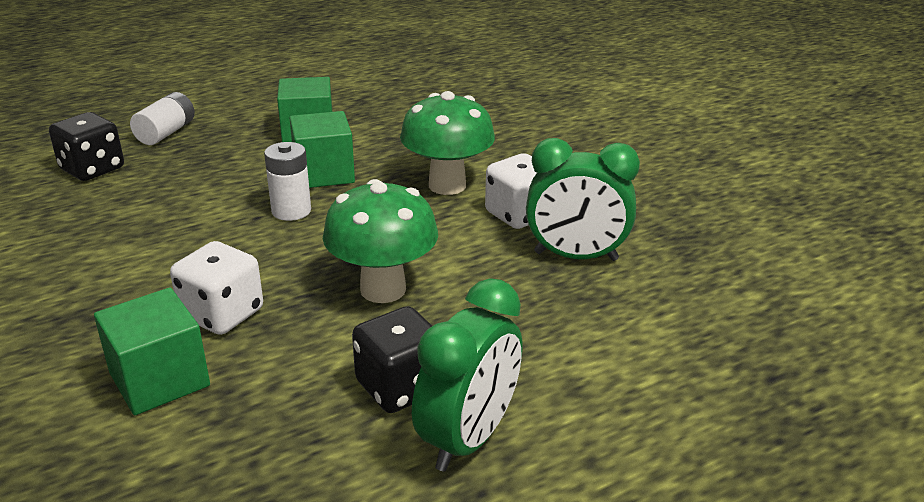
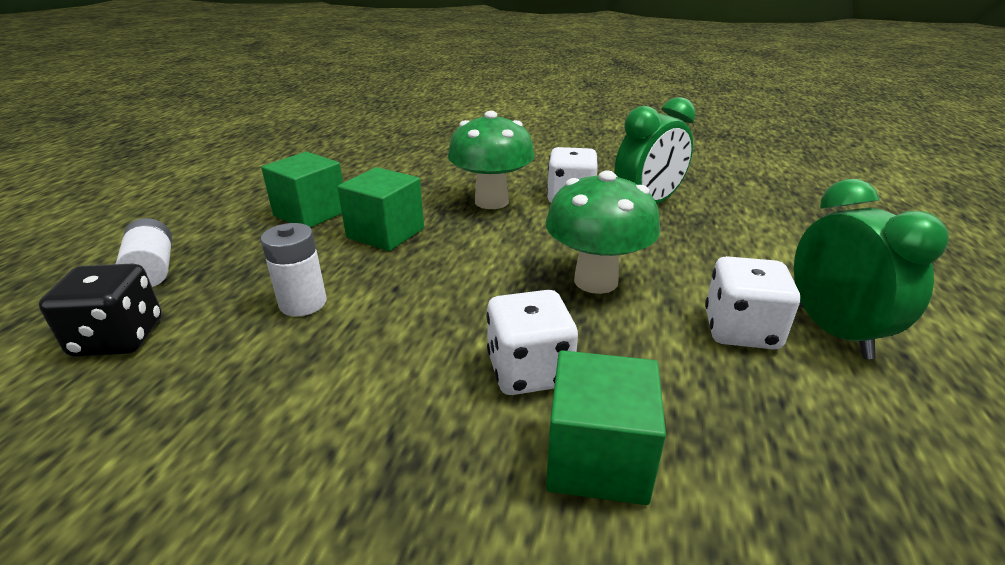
camera: 45 degrees left, 0 degrees up
(291, 211) = (416, 269): white battery -> white battery (303, 303)
(400, 387) = (741, 330): black dice -> white dice

